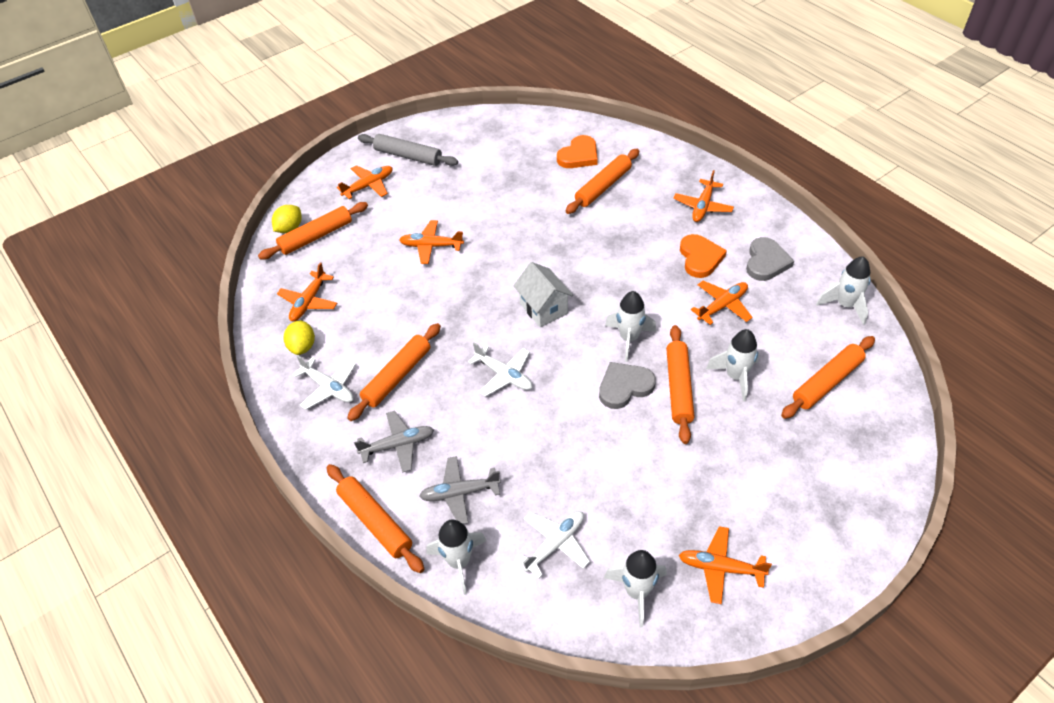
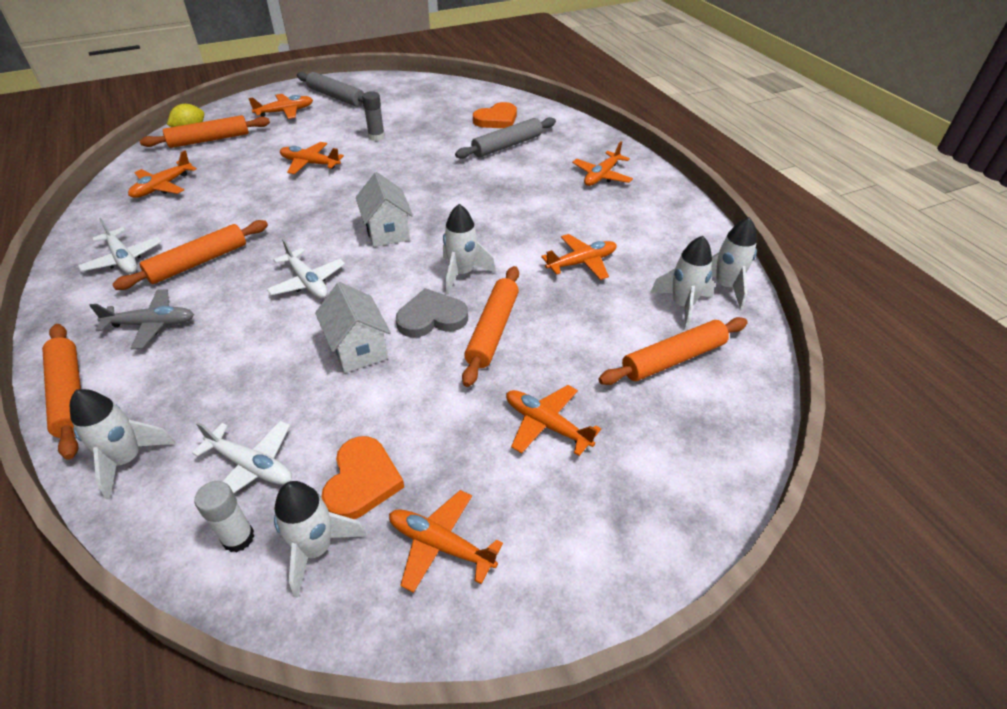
camera: 10 degrees right, 5 degrees down
(302, 346) = (127, 220): yellow lemon -> none
(459, 493) = (181, 385): grey plane -> none
(475, 200) = (376, 137): none -> grey glue stick
(555, 544) = (252, 466): white plane -> white plane turned 60 degrees clockwise
(578, 598) = (238, 538): none -> white glue stick
(580, 429) = (358, 349): none -> white house
(603, 187) = (507, 145): orange rolling pin -> grey rolling pin
(700, 258) = (577, 217): orange heart -> orange heart (362, 481)
(735, 376) = (565, 332): white rocket -> white rocket (682, 306)
(754, 460) = (546, 424): none -> orange plane
(766, 262) = (649, 232): grey heart -> none

